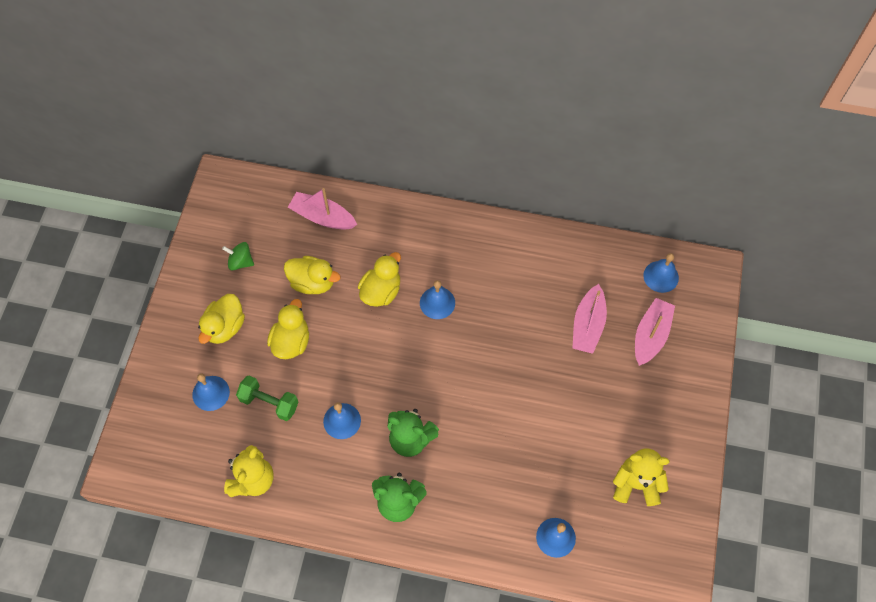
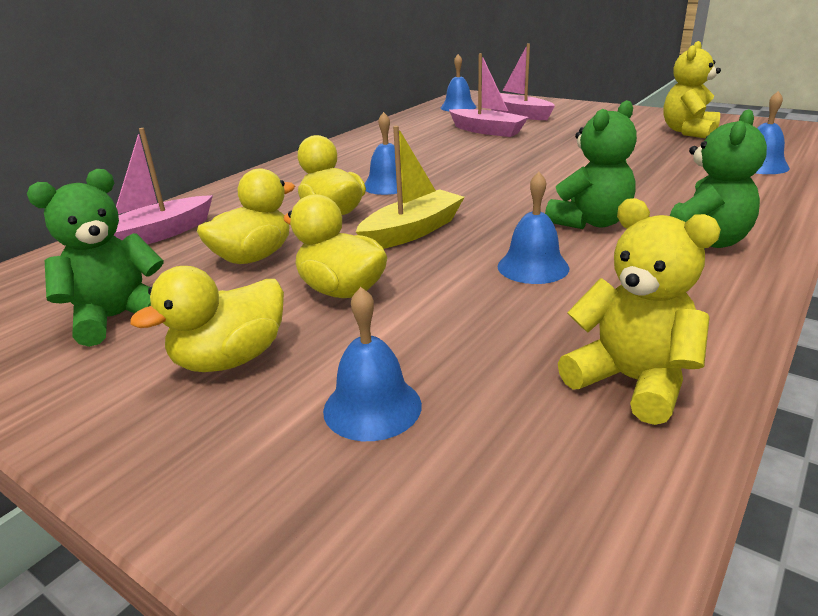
camera: 65 degrees left, 35 degrees down
(225, 327) = (231, 359): yellow duck -> yellow duck turned 90 degrees clockwise
(240, 262) = (117, 318): green spinning top -> green teddy bear
(269, 402) = (451, 331): green dumbbell -> none
(368, 346) = (412, 232): none -> yellow boat

